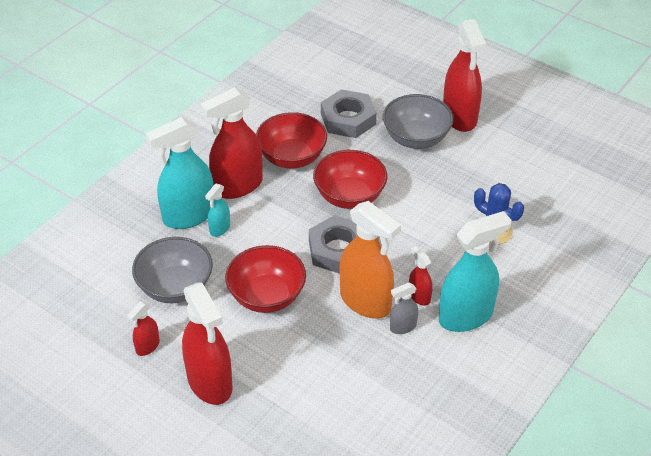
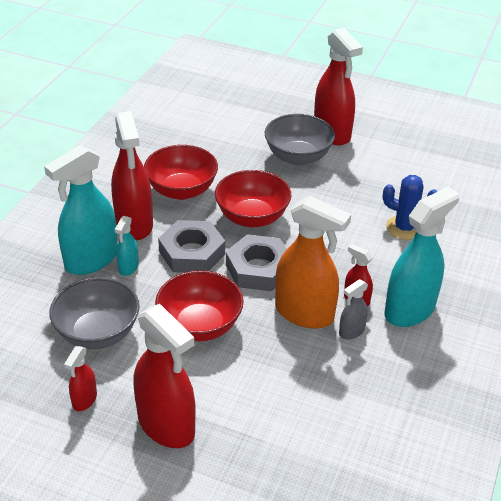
camera: 15 degrees left, 5 degrees down
(237, 186) = (134, 224): red spray bottle -> red spray bottle turned 60 degrees counterclockwise
(348, 119) = (226, 149): grey nut -> grey nut (192, 253)

